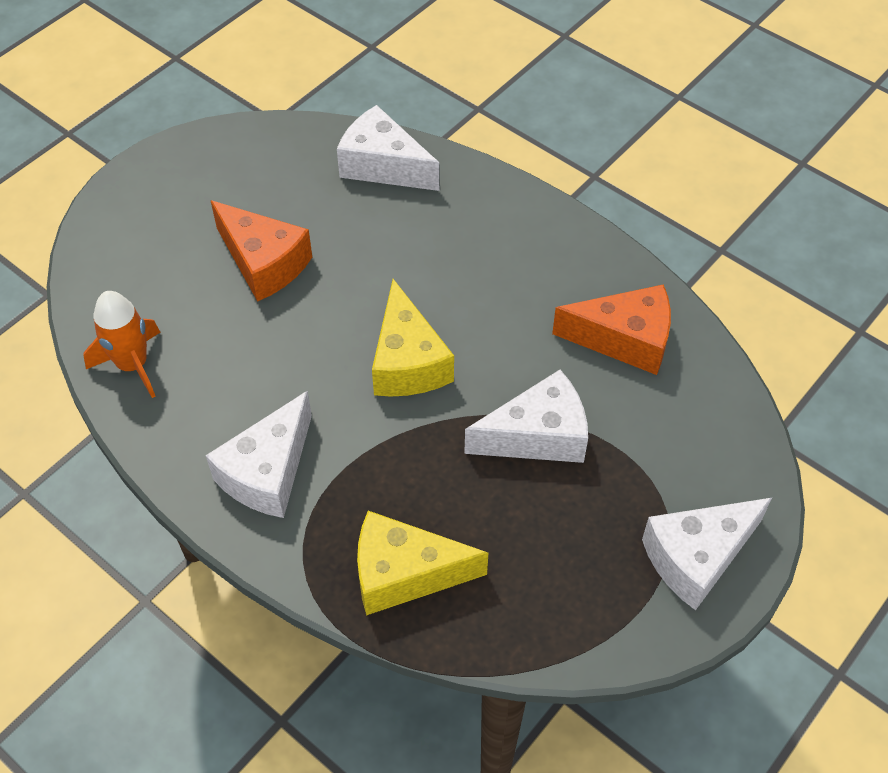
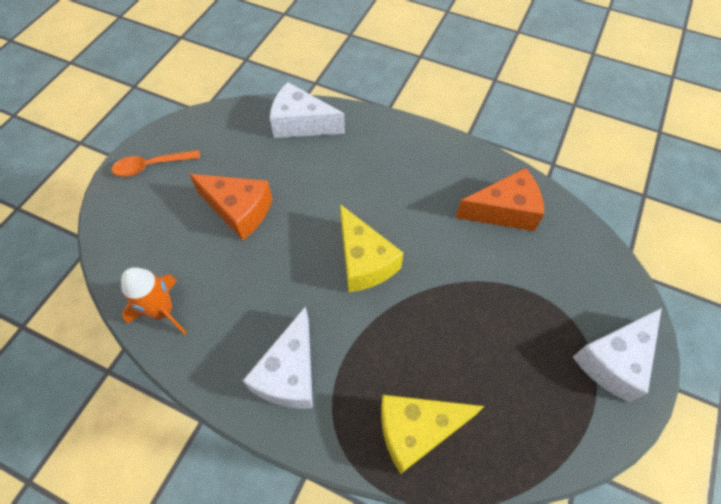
camera: 15 degrees left, 5 degrees up
(166, 182) = (151, 166): none -> orange spoon
(538, 436) = (473, 295): white cheese -> none

